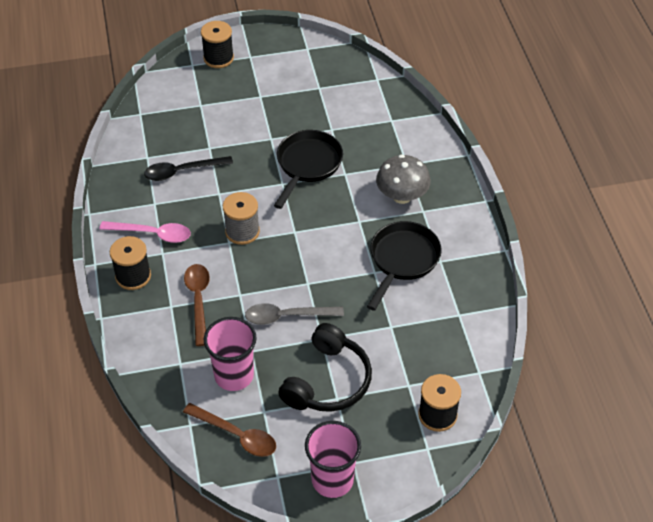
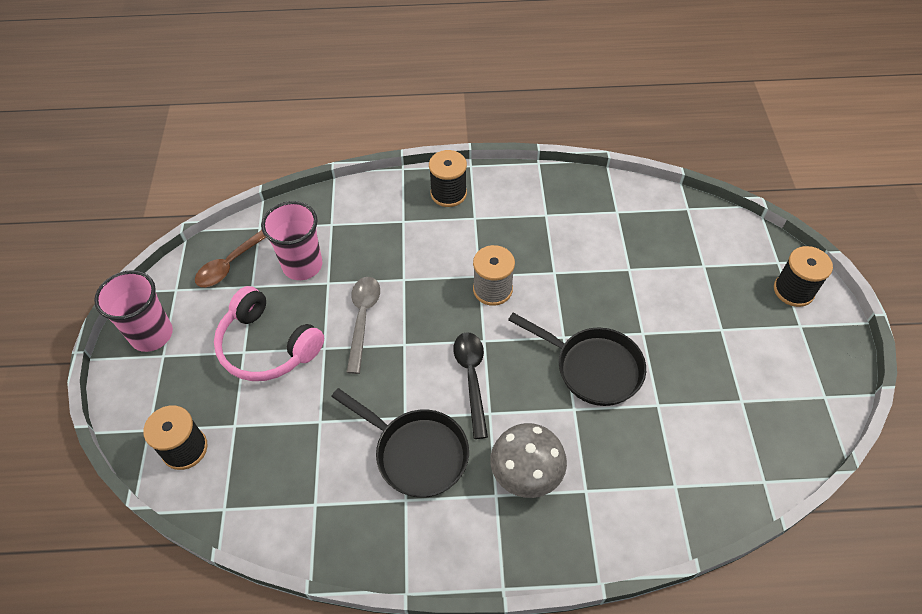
camera: 100 degrees right, 5 degrees up
(152, 234) = (502, 211): pink spoon -> none
(182, 171) = (592, 241): black spoon -> black spoon (472, 378)
(198, 300) = (404, 243): brown spoon -> none
(328, 381) = (267, 346): black headphones -> pink headphones

